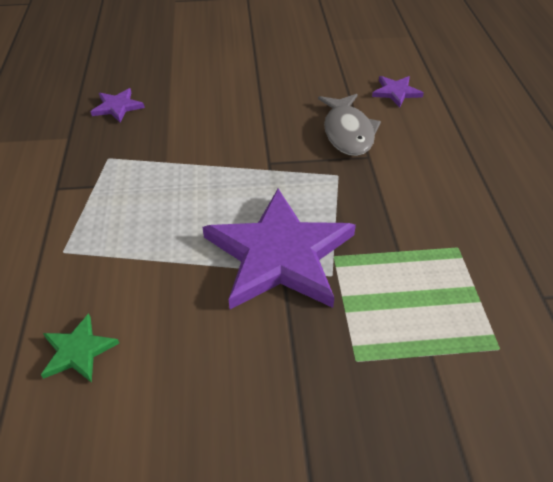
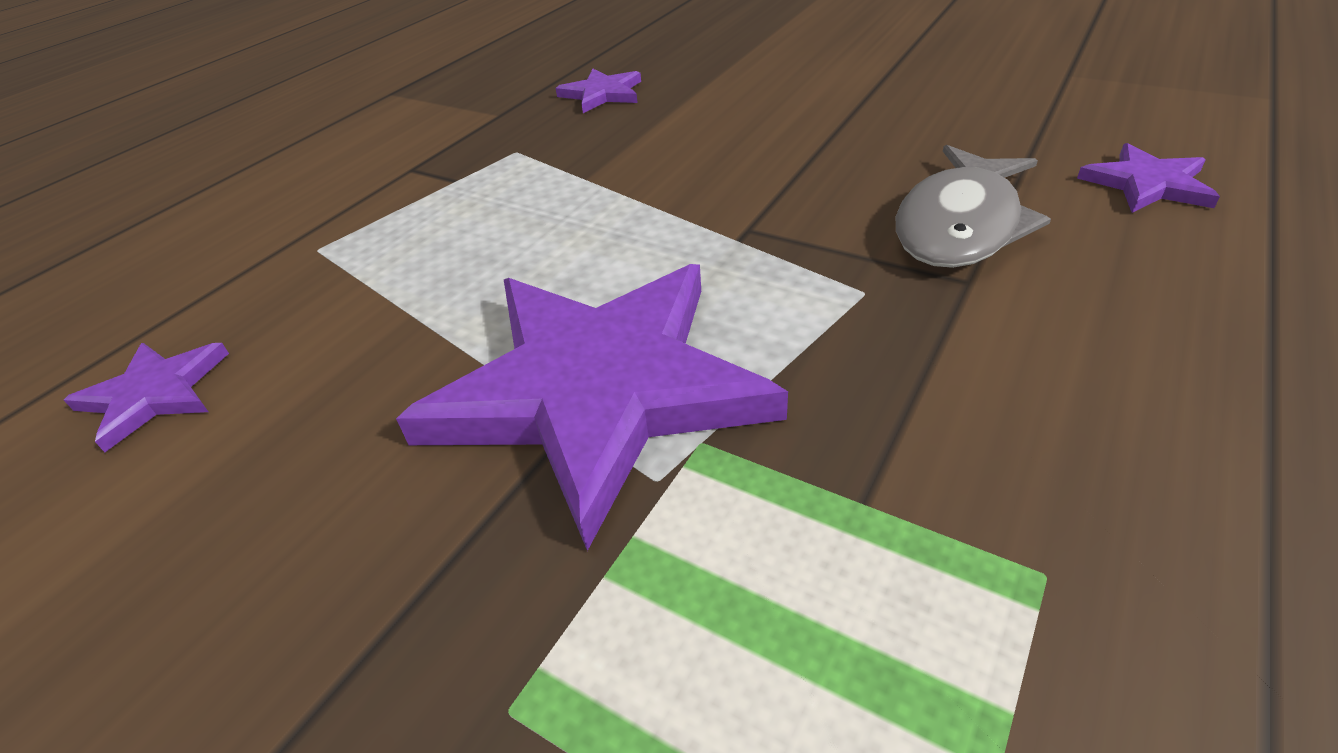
camera: 40 degrees right, 5 degrees down
(78, 351) = (155, 394): green star -> purple star

